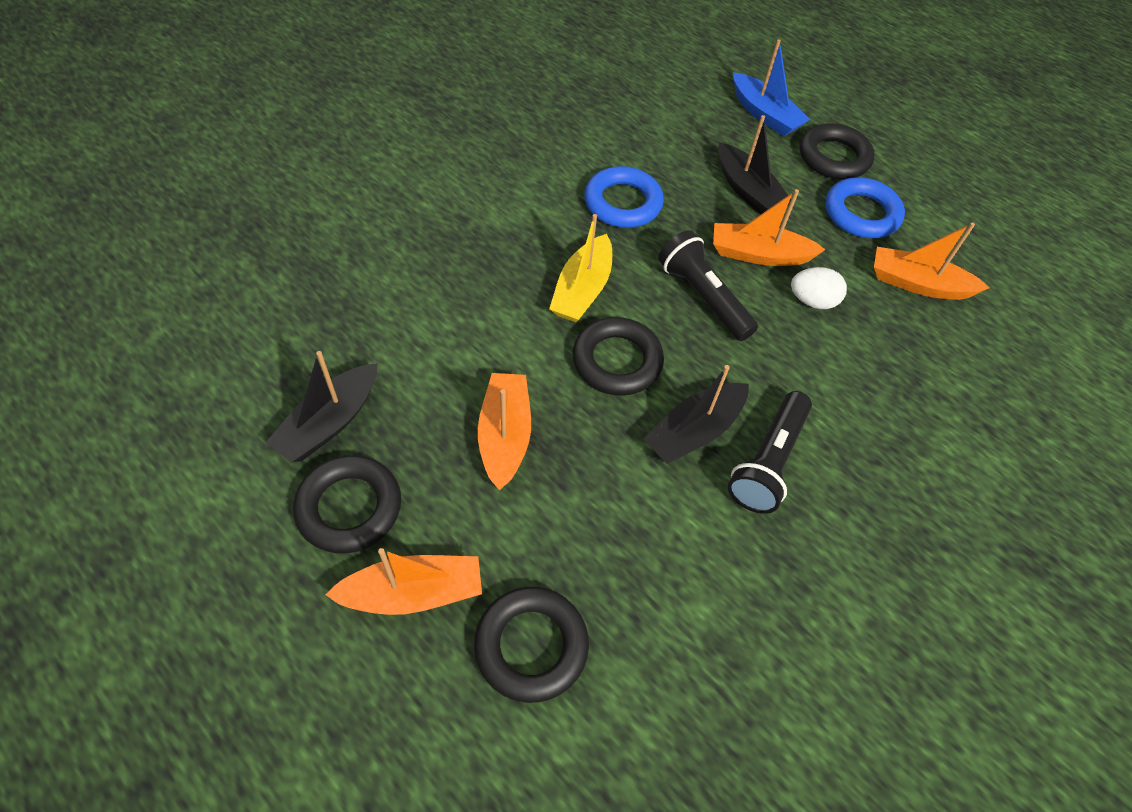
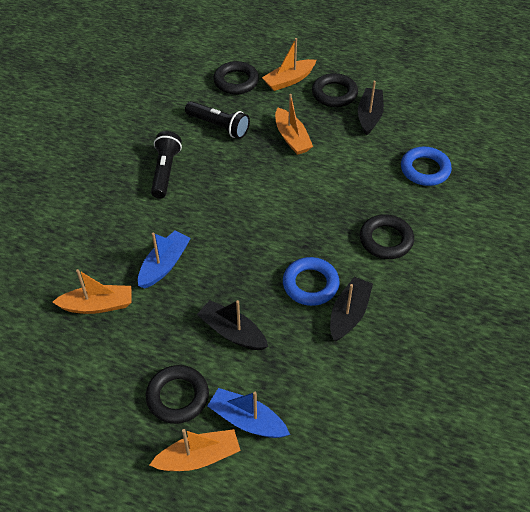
camera: 160 degrees right, 5 degrees down
(582, 290) = (300, 217): yellow boat -> none
(617, 361) = (260, 188): black ring -> black ring (386, 240)
(694, 431) = (206, 171): black boat -> black boat (349, 314)
(703, 297) = (230, 241): black flashlight -> black flashlight (218, 126)
(759, 254) = (207, 283): orange boat -> orange boat (198, 457)
(812, 301) = (164, 265): white egg -> blue boat
(861, 213) = (145, 348): blue ring -> blue ring (425, 169)

